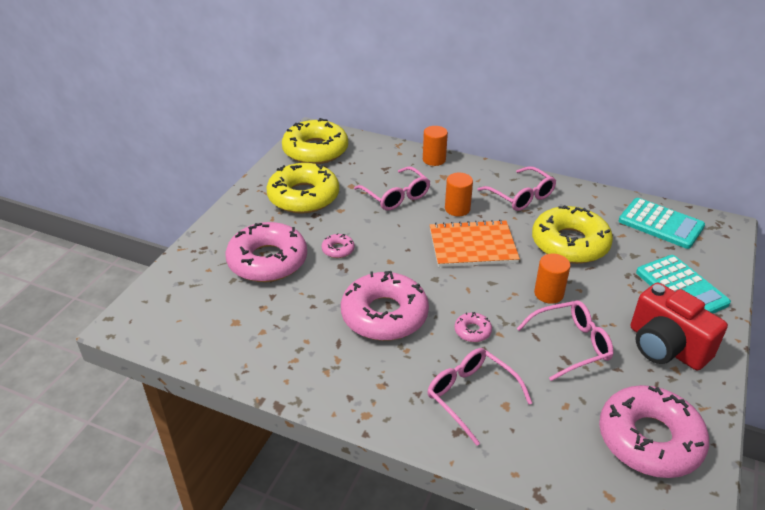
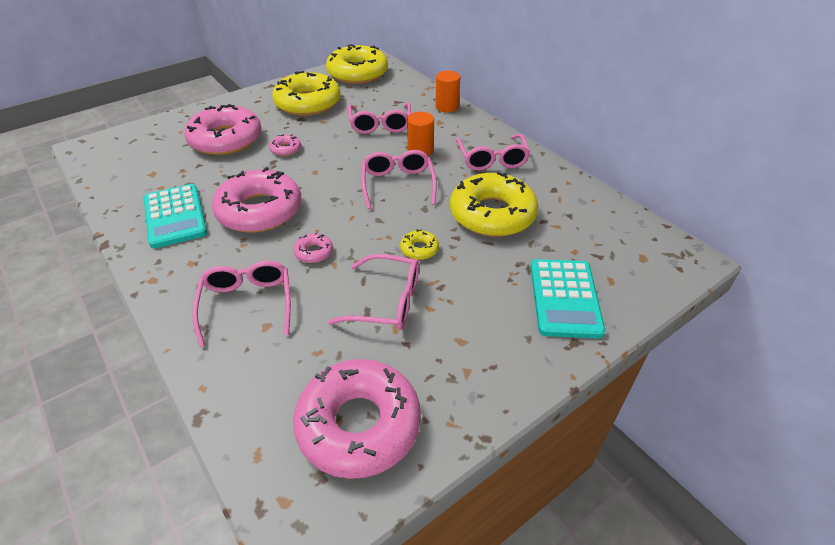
camera: 30 degrees right, 5 degrees up
(472, 246) = (398, 184): orange notebook -> pink glasses
(548, 294) = (419, 249): orange cylinder -> yellow donut
(660, 224) = (612, 230): turquoise calculator -> turquoise calculator (175, 216)
(666, 347) = (481, 346): red camera -> none

